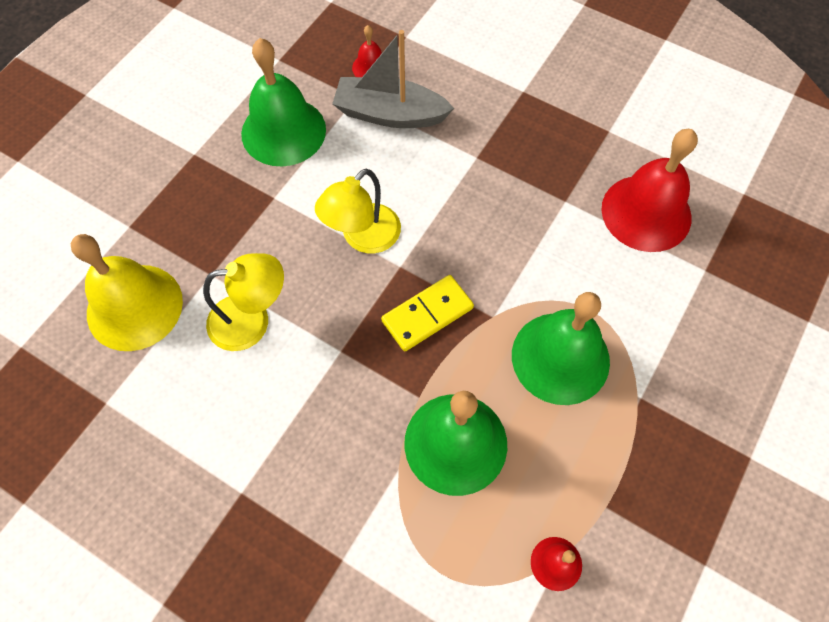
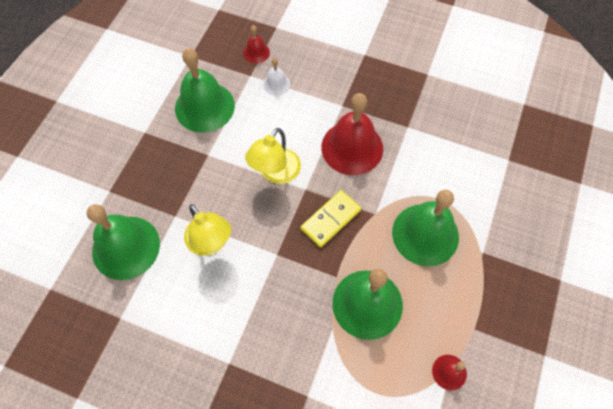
camera: 10 degrees left, 0 degrees up
(134, 307) = (126, 247): yellow bell -> green bell
(252, 320) = (211, 243): yellow lamp -> yellow lamp turned 75 degrees clockwise
(390, 114) = (276, 84): grey boat -> white bell
(646, 212) = (462, 126): red bell -> red bell (352, 147)

